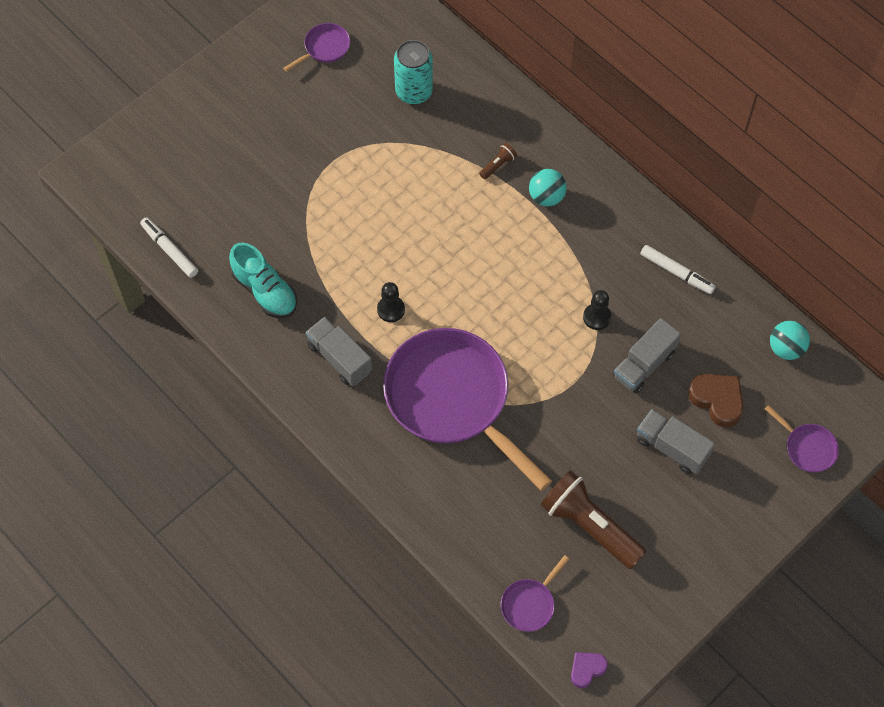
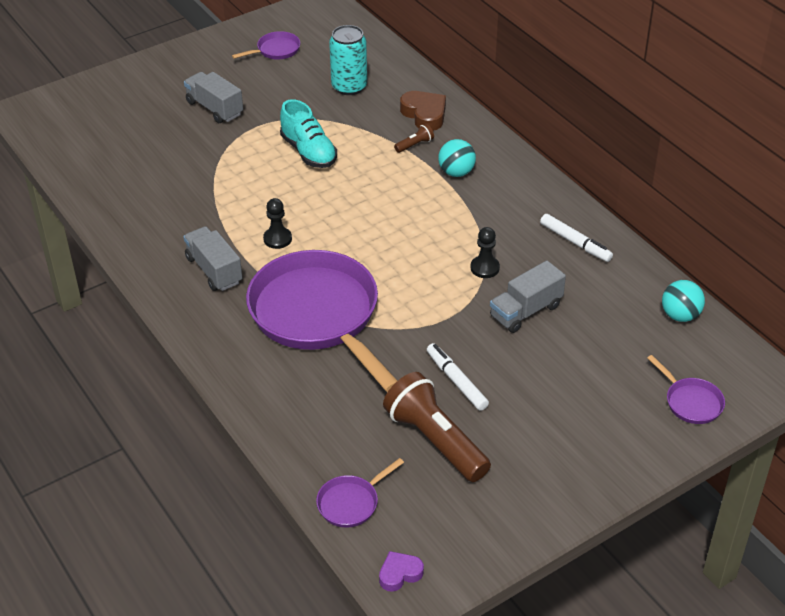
camera: 10 degrees right, 20 degrees down
(169, 250) = (79, 172): white marker -> white marker (456, 381)
(265, 291) = (159, 211): turquoise shoe -> turquoise shoe (308, 152)
(672, 448) = (540, 384): grey truck -> grey truck (214, 108)
(717, 400) = (598, 349): brown heart -> brown heart (424, 114)

